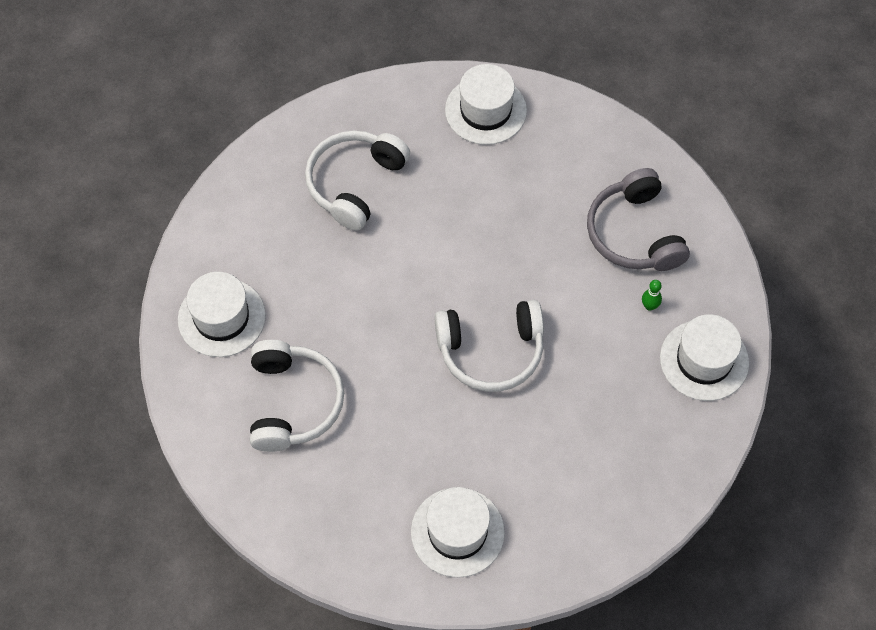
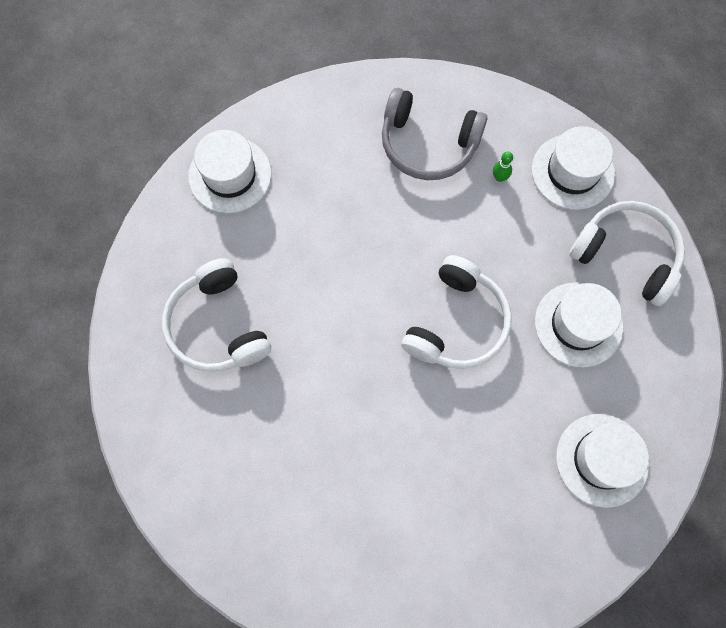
camera: 55 degrees left, 10 degrees up
(221, 317) = (265, 529): white hat -> white hat (578, 324)
(292, 402) = (392, 520): white headphones -> white headphones (626, 256)

